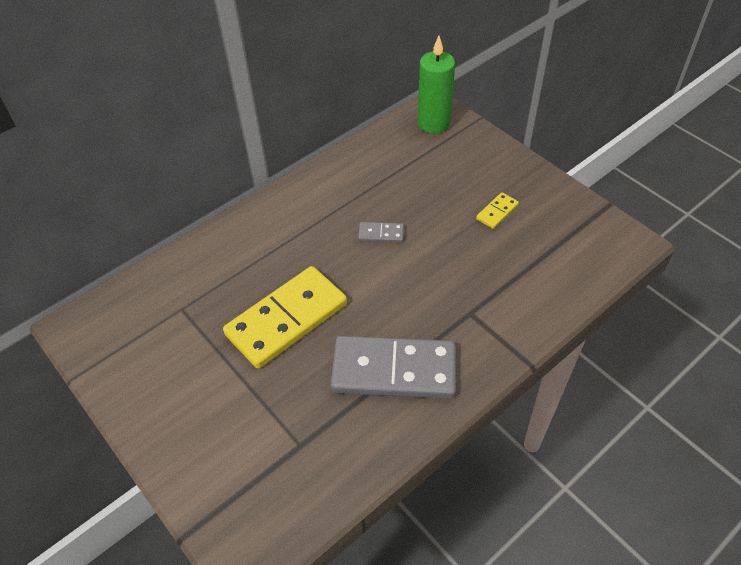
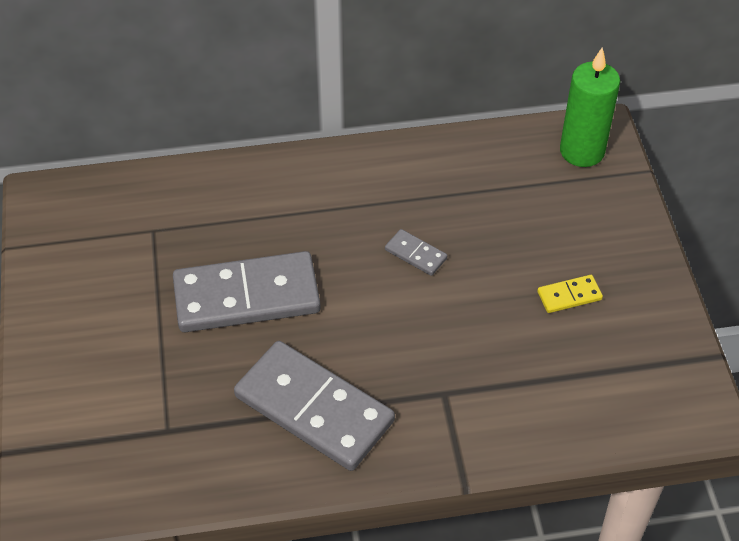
camera: 30 degrees right, 0 degrees up
(287, 319) = (246, 297): yellow domino -> grey domino

